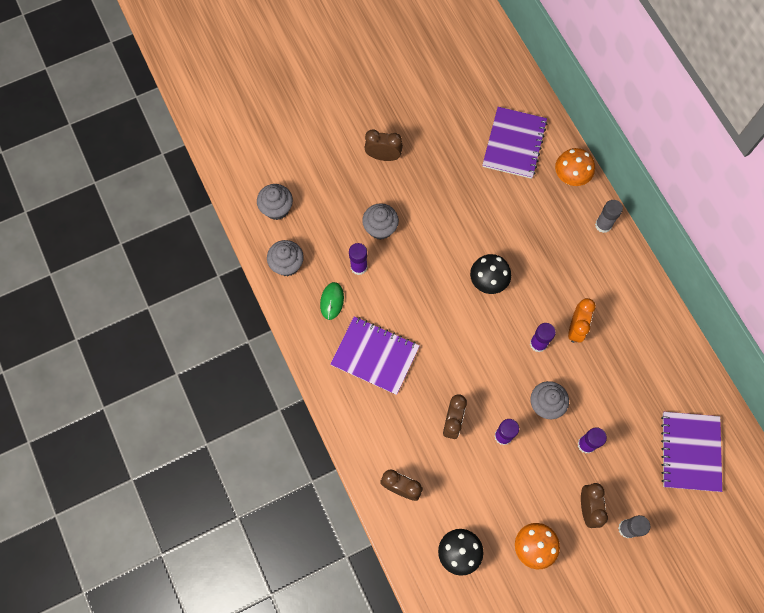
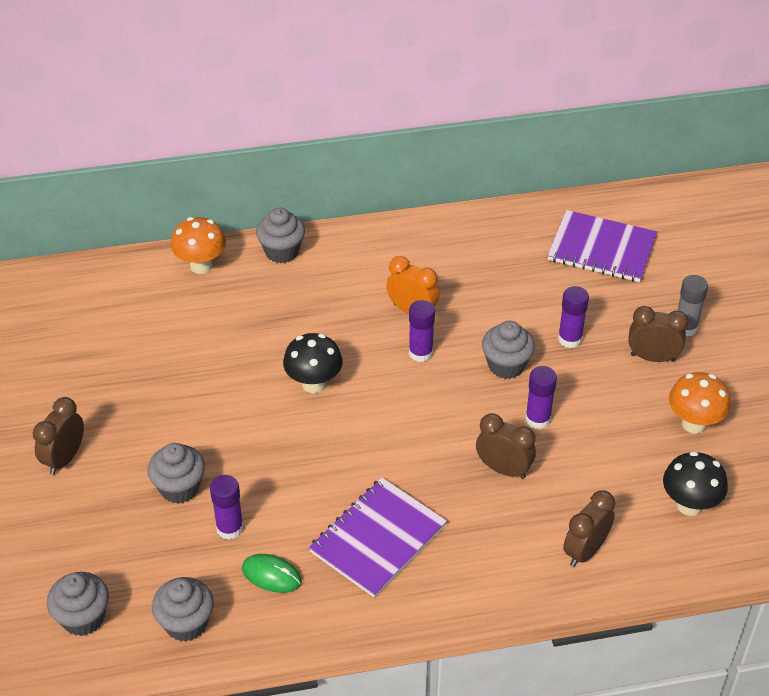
camera: 75 degrees left, 25 degrees down
(514, 144) = (123, 309): purple notebook -> none
(603, 225) = (282, 251): grey glue stick -> grey cupcake

